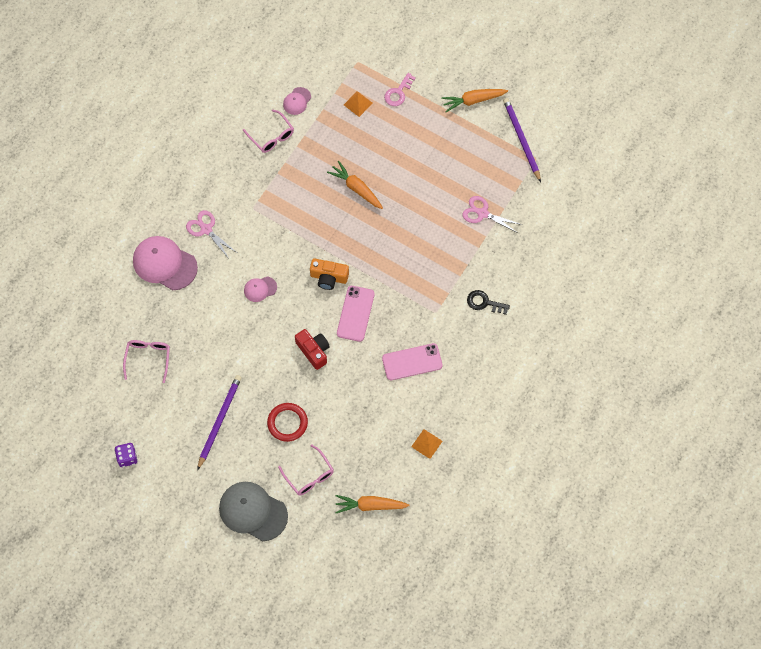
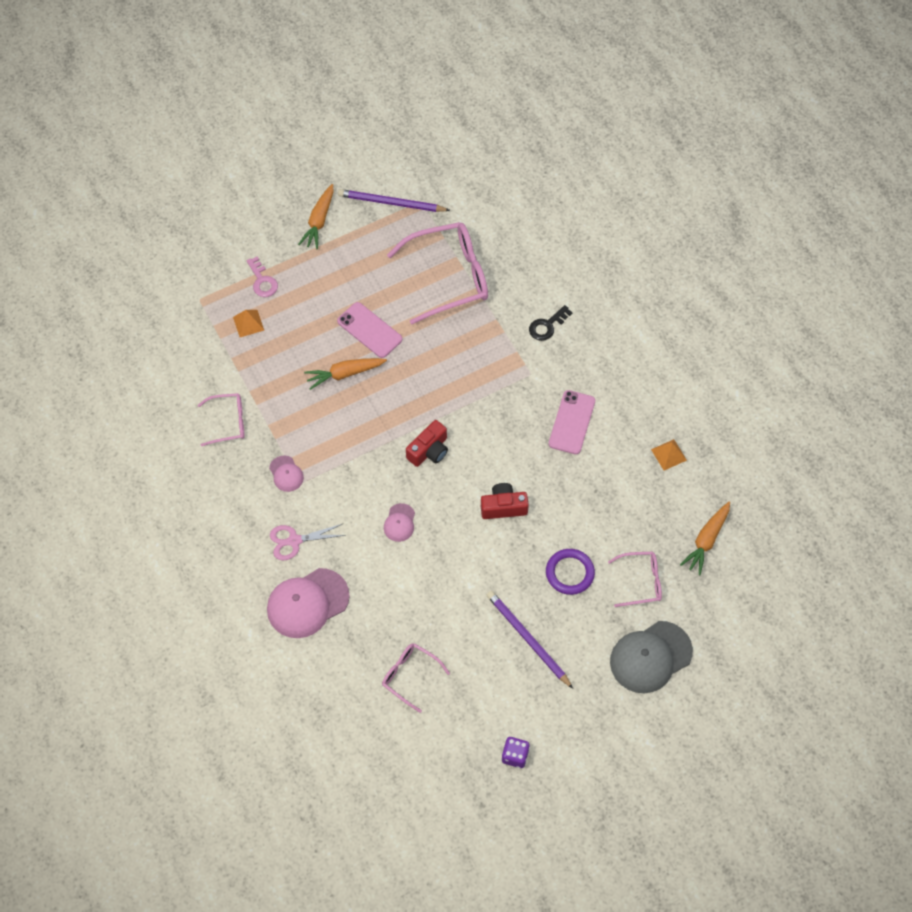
camera: 60 degrees left, 5 degrees down
(287, 423) = (569, 573): red ring -> purple ring
(297, 101) = (204, 378): pink cap -> pink cap (286, 474)
(329, 277) = (429, 450): orange camera -> red camera
(355, 313) = (486, 446): pink phone -> pink phone (369, 330)
(482, 213) = (449, 277): pink scissors -> pink glasses

